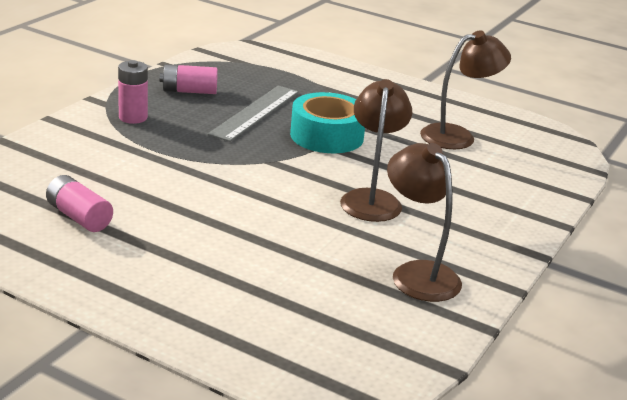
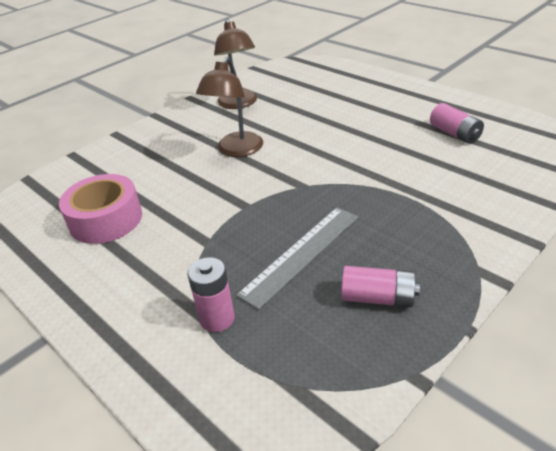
camera: 160 degrees left, 10 degrees up
(133, 117) = (440, 243): pink battery -> pink battery (217, 318)
(327, 136) = (237, 217): turquoise tape -> none
(457, 136) = (106, 219): brown lamp -> pink tape

